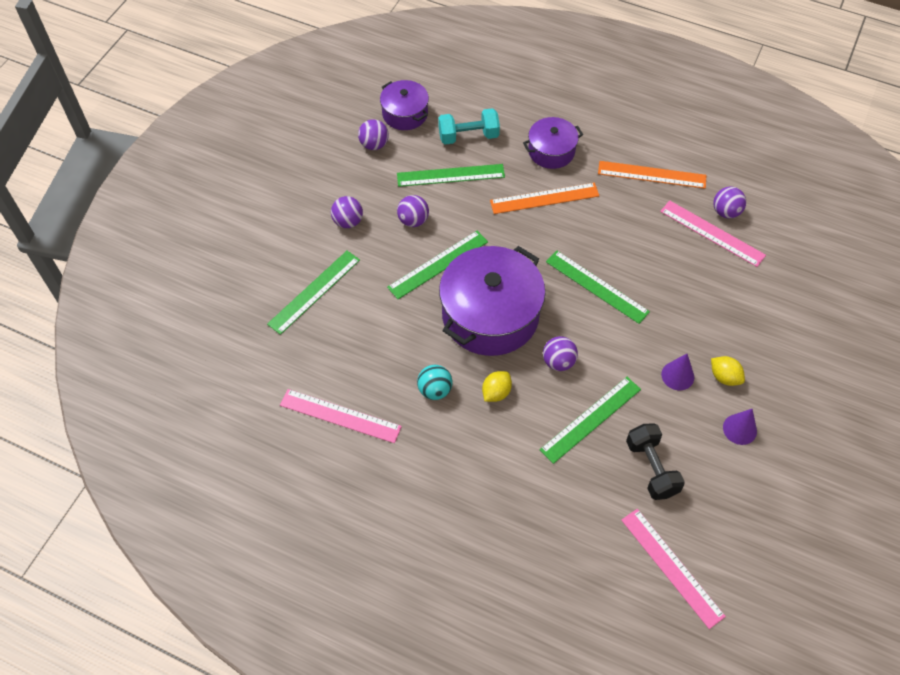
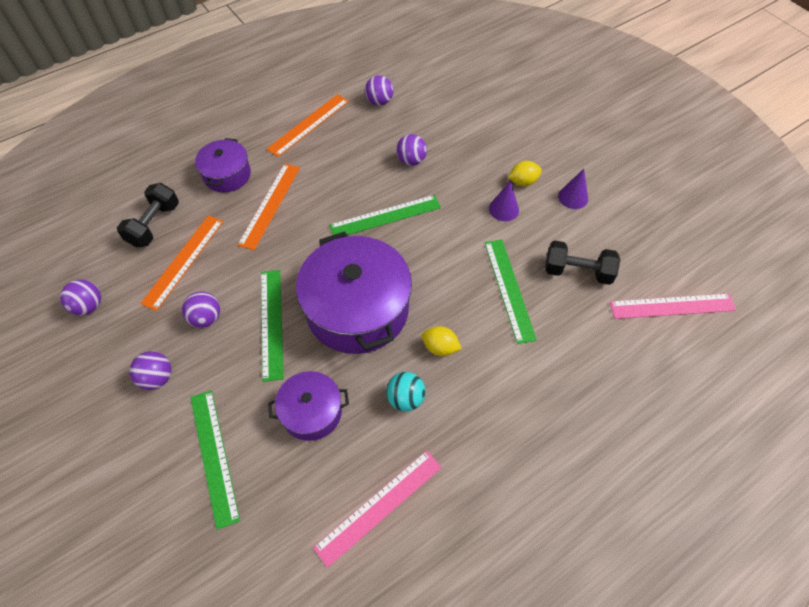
camera: 60 degrees left, 0 degrees up
(405, 114) = (79, 261): purple pot -> purple pot (312, 412)
(450, 175) = (183, 261): green ruler -> orange ruler
(468, 136) = (154, 225): turquoise dumbbell -> black dumbbell
(496, 392) = (440, 347): yellow lemon -> yellow lemon turned 45 degrees counterclockwise
(558, 362) = (439, 283): purple ball -> purple ball (411, 160)
(712, 233) = (391, 119): pink ruler -> none

